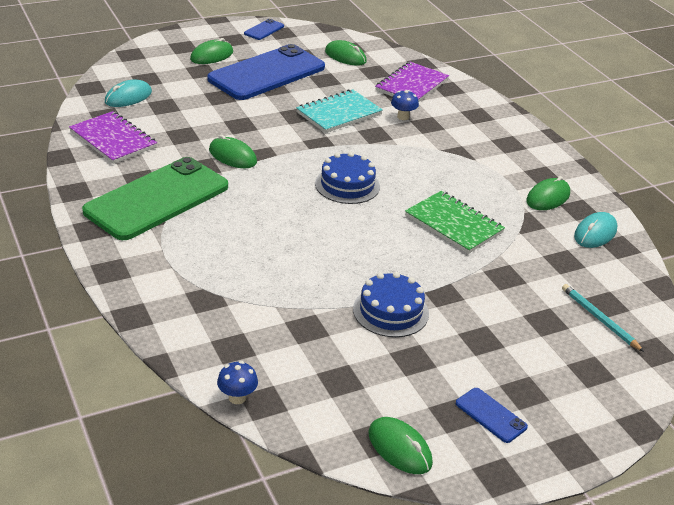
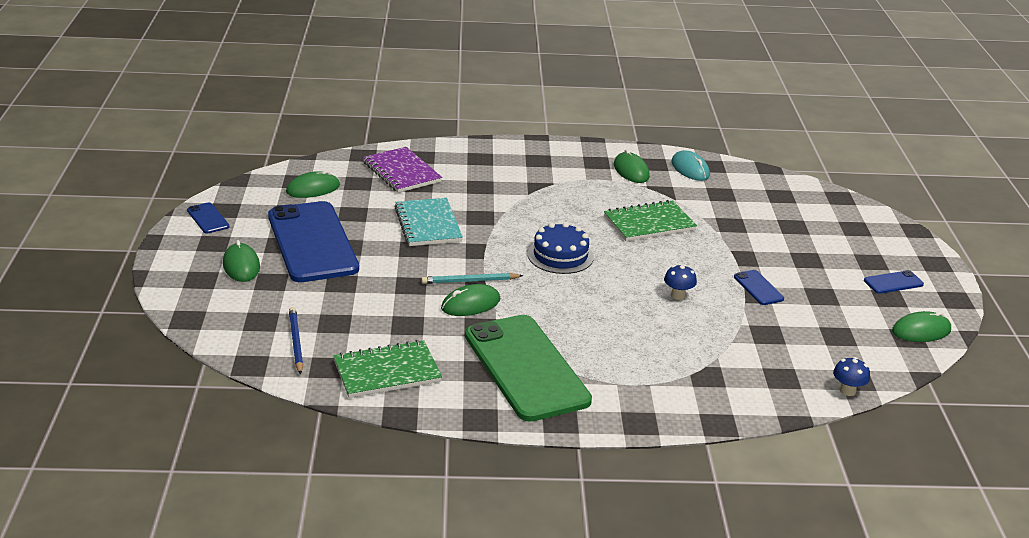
camera: 65 degrees left, 5 degrees down
(113, 140) = (387, 372): purple notebook -> green notebook
(128, 97) = (295, 342): turquoise mouse -> blue pencil
(390, 311) = (758, 288): blue cake -> blue phone
(403, 117) = (458, 194): blue mushroom -> blue mushroom (678, 295)
(599, 319) = (797, 204): turquoise pencil -> turquoise pencil (470, 281)

